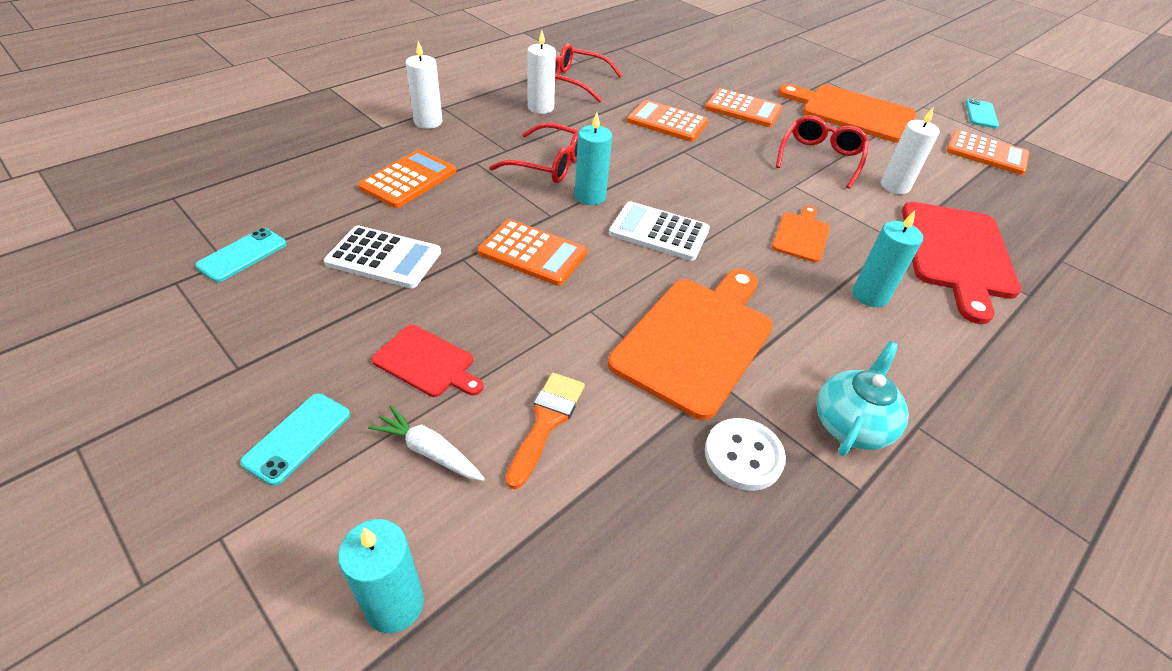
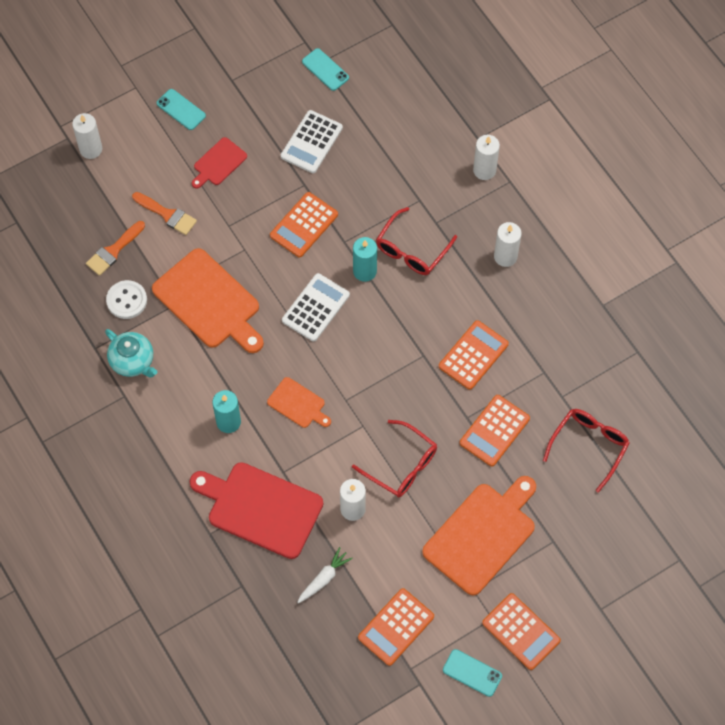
camera: 105 degrees right, 20 degrees up
(394, 604) = (91, 149): turquoise candle -> white candle
(408, 179) = (399, 156): orange calculator -> orange calculator (521, 632)
(429, 451) = (161, 162): white carrot -> white carrot (324, 578)
(575, 81) = (556, 293): red glasses -> red glasses (589, 446)
(647, 499) = (113, 251): none -> orange brush

